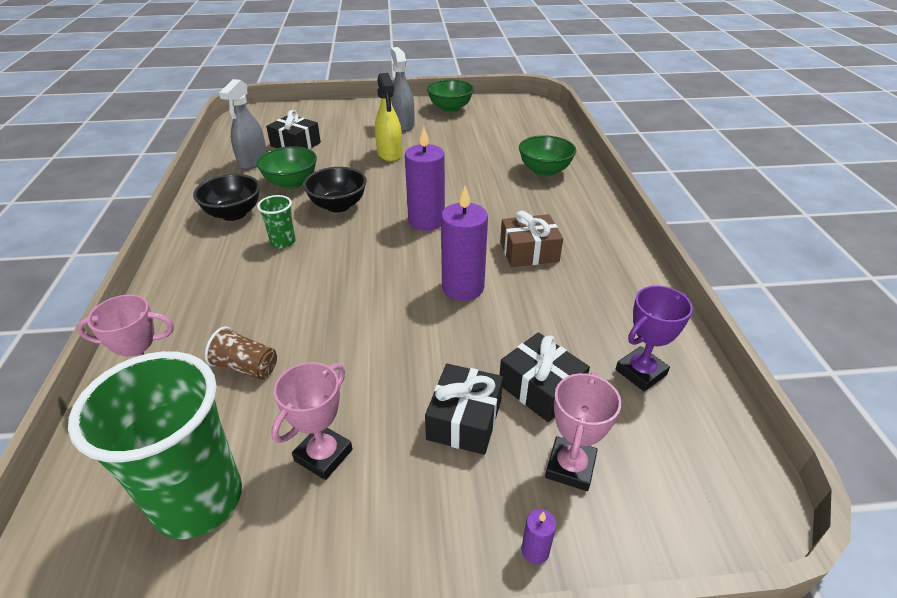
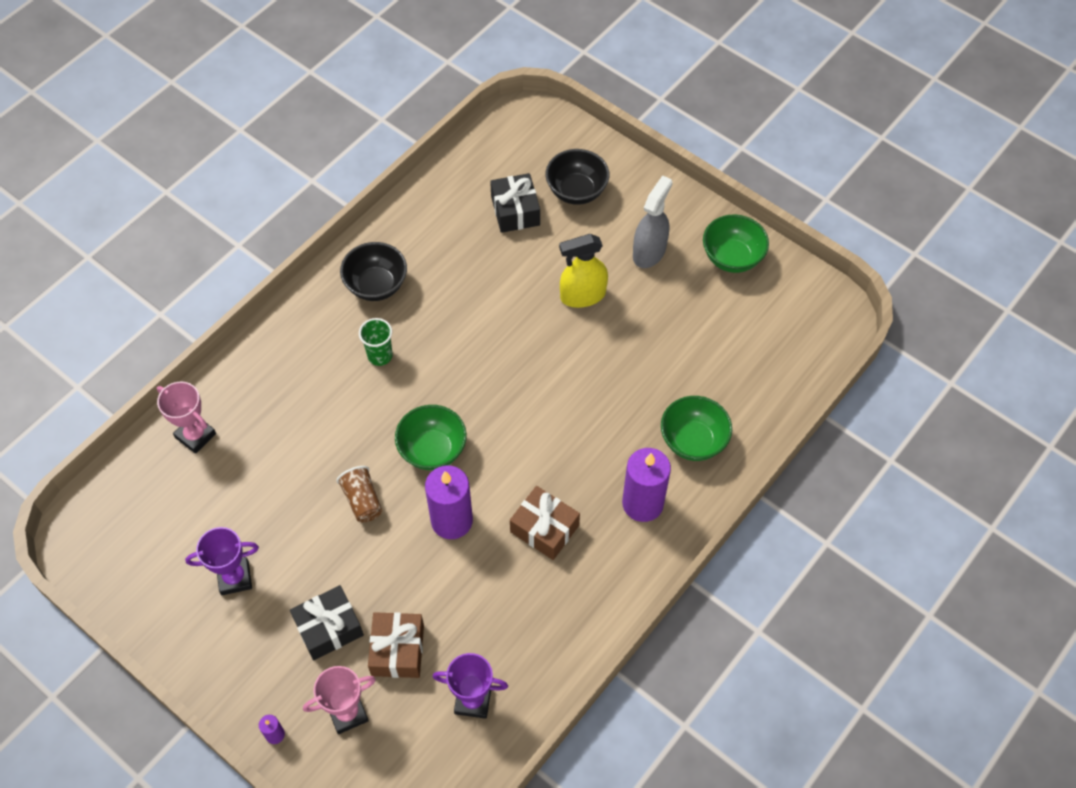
camera: 45 degrees right, 20 degrees up
(198, 500) = (156, 548): green cup -> none
(246, 367) = (252, 469): brown cup -> brown cup (362, 500)
(253, 161) = (455, 213): grey spray bottle -> none
(291, 183) = (456, 275): green bowl -> green bowl (432, 450)
(323, 455) = (235, 578): pink trophy -> purple trophy
(338, 205) = (462, 341): black bowl -> black bowl (576, 191)
(389, 154) = (582, 295): yellow spray bottle -> yellow spray bottle turned 45 degrees clockwise
(426, 221) = (509, 422): purple candle -> purple candle (642, 503)
(541, 388) = (397, 650): black gift -> brown gift

